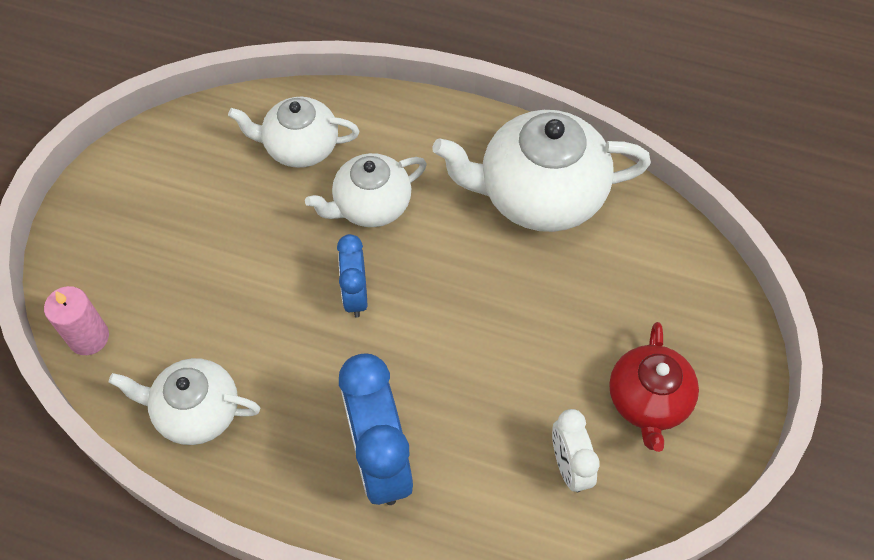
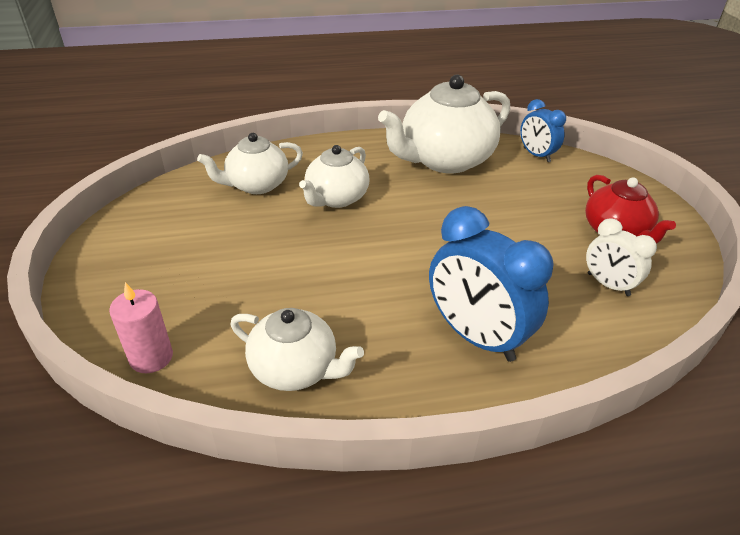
camera: 30 degrees left, 20 degrees down
(196, 411) = (295, 369): white teapot -> white teapot turned 135 degrees counterclockwise
(355, 295) = (368, 248): blue clock -> blue clock (536, 155)

